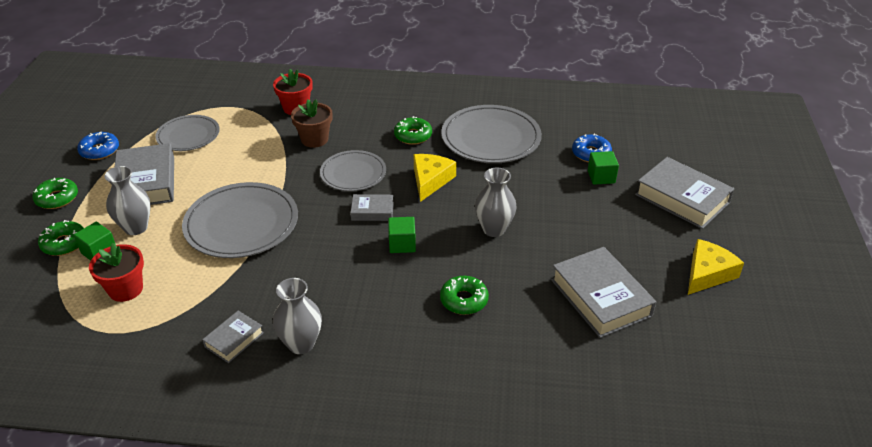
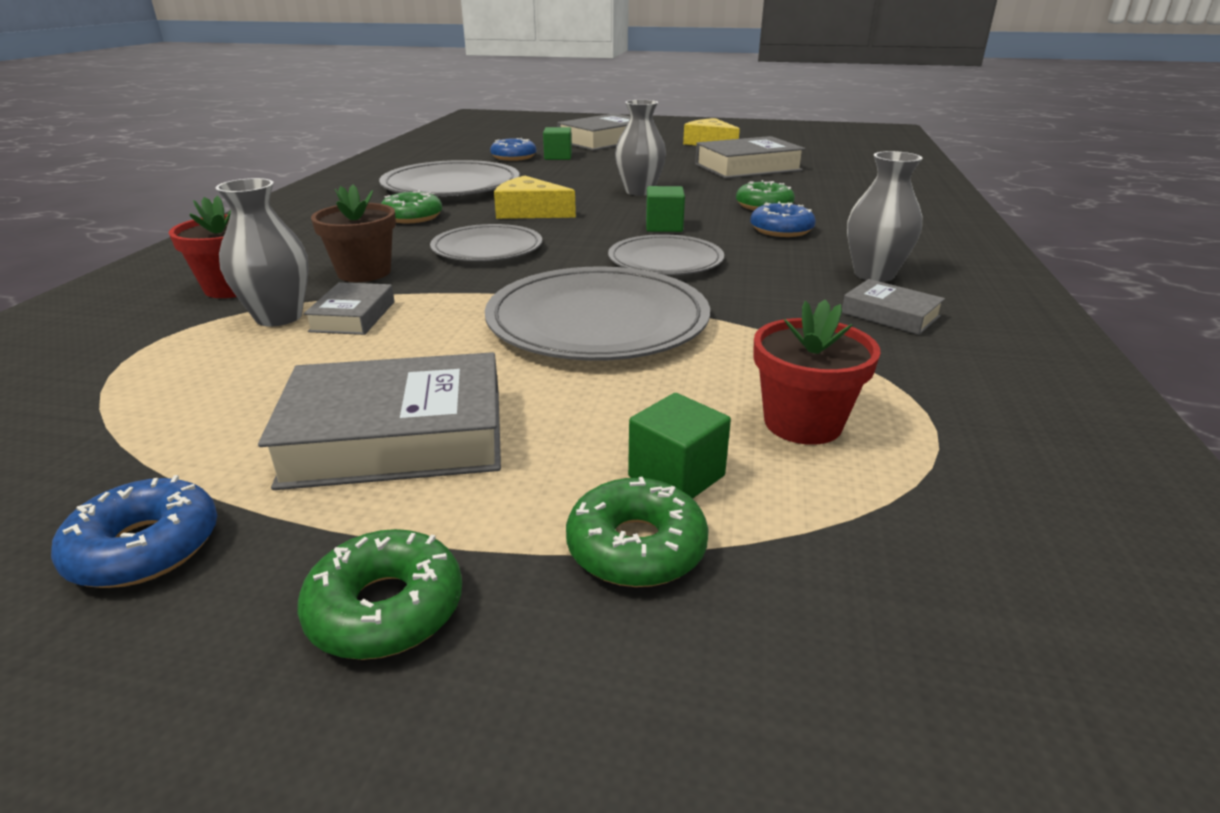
camera: 85 degrees left, 10 degrees down
(136, 227) = (585, 433): grey vase -> grey vase (279, 317)
(188, 135) = (217, 395): grey plate -> grey plate (665, 260)
(372, 211) = (588, 239): grey book -> grey book (353, 316)
(398, 305) = (781, 230): none -> blue donut

